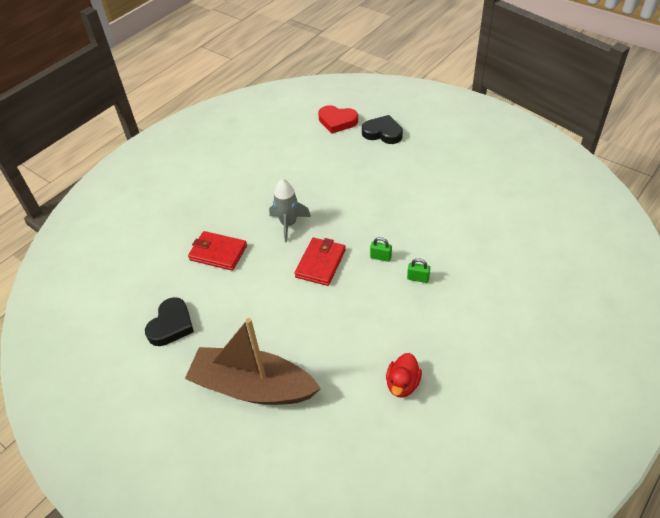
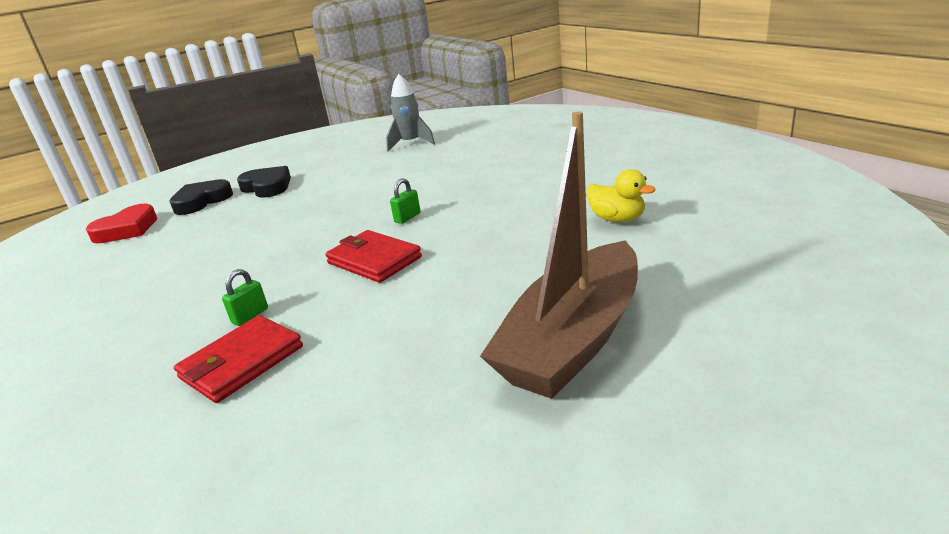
camera: 70 degrees left, 20 degrees down
(171, 325) = (365, 442): black heart -> black heart (267, 187)
(288, 224) = (267, 282): grey rocket -> grey rocket (410, 143)
(402, 384) = (617, 219): red duck -> yellow duck
(418, 278) = (462, 198): green padlock -> green padlock (250, 316)

